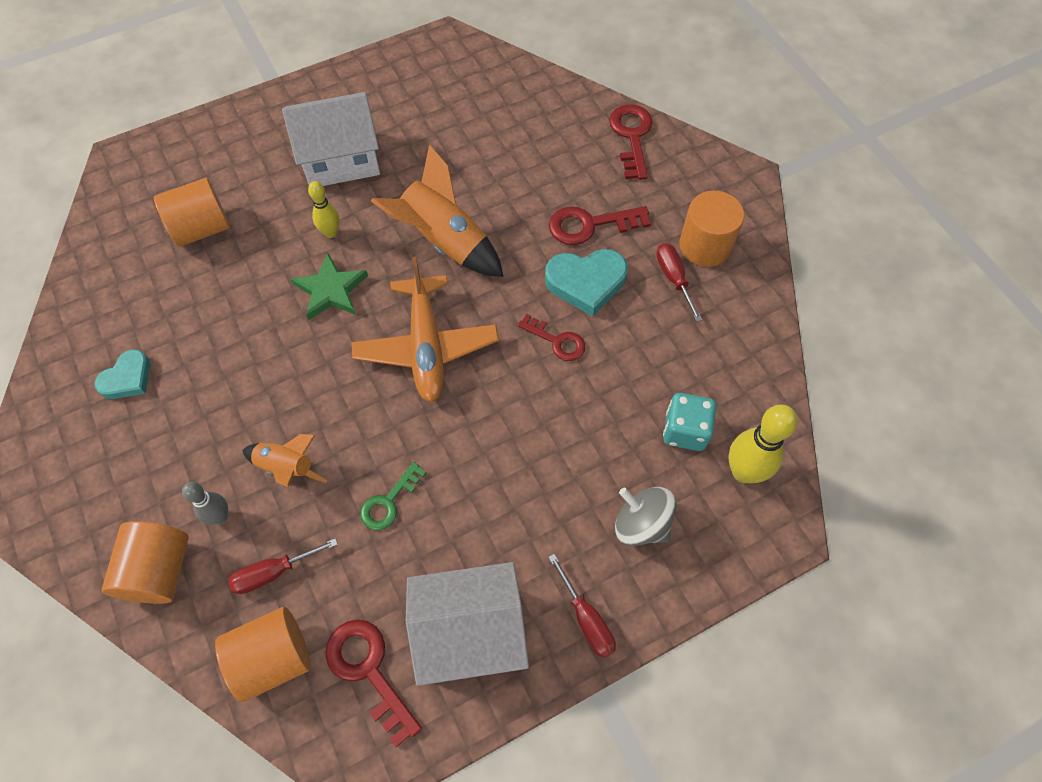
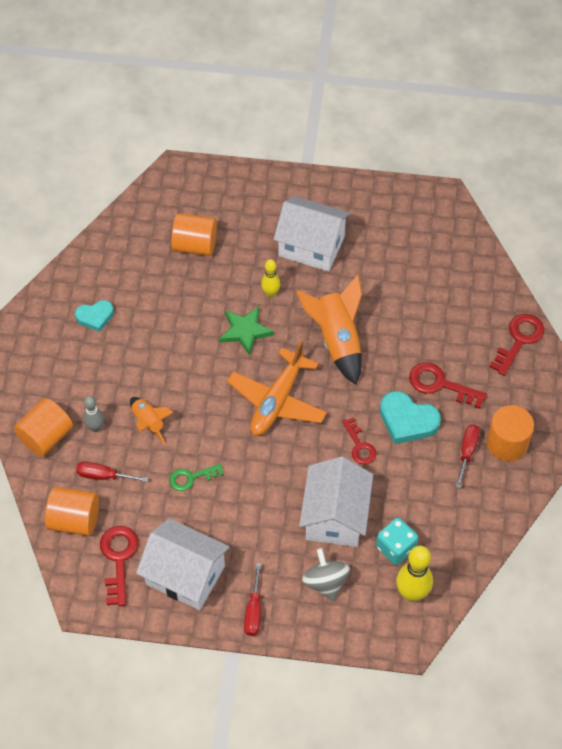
camera: 35 degrees right, 5 degrees down
(592, 438) = (335, 516): none -> white house

